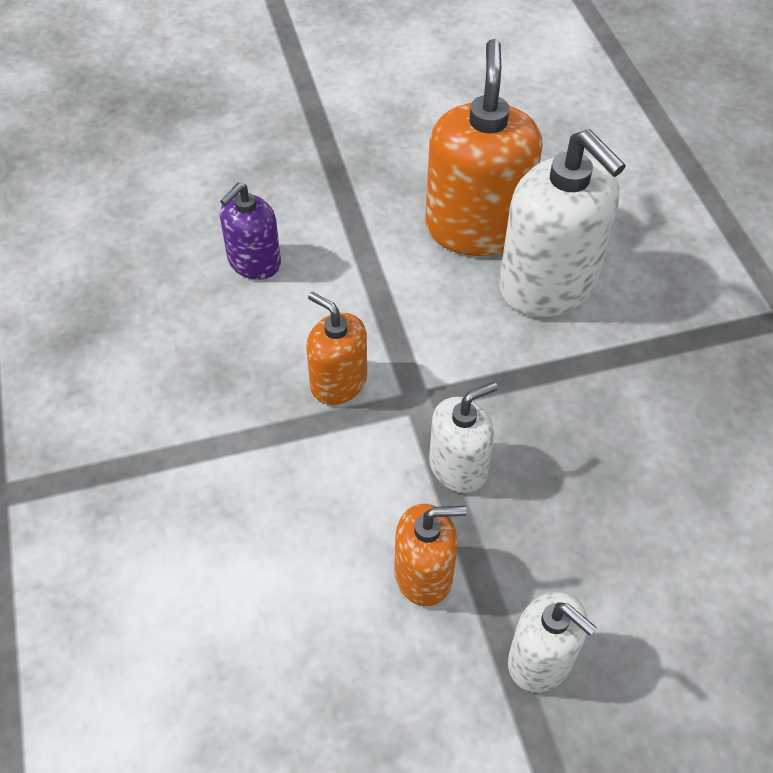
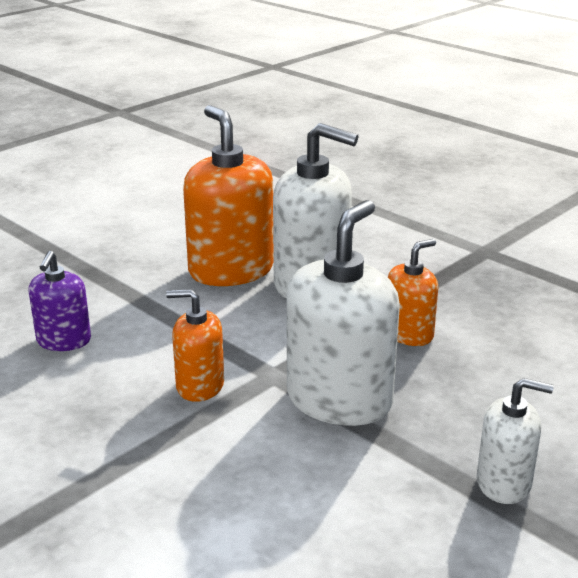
camera: 30 degrees left, 25 degrees down
(423, 574) = (372, 471): orange soap dispenser -> orange soap dispenser (409, 334)
(458, 467) = (339, 400): white soap dispenser -> white soap dispenser, size x1.81

